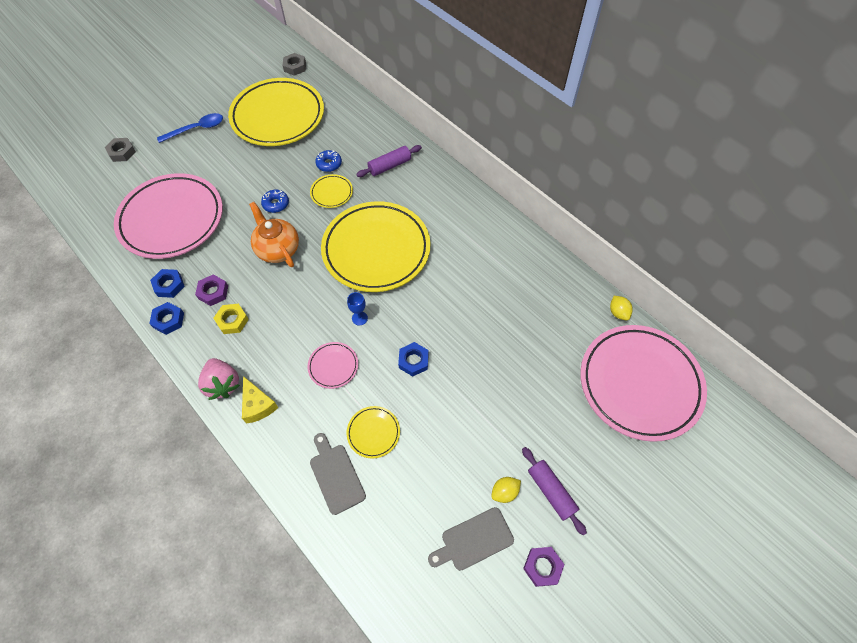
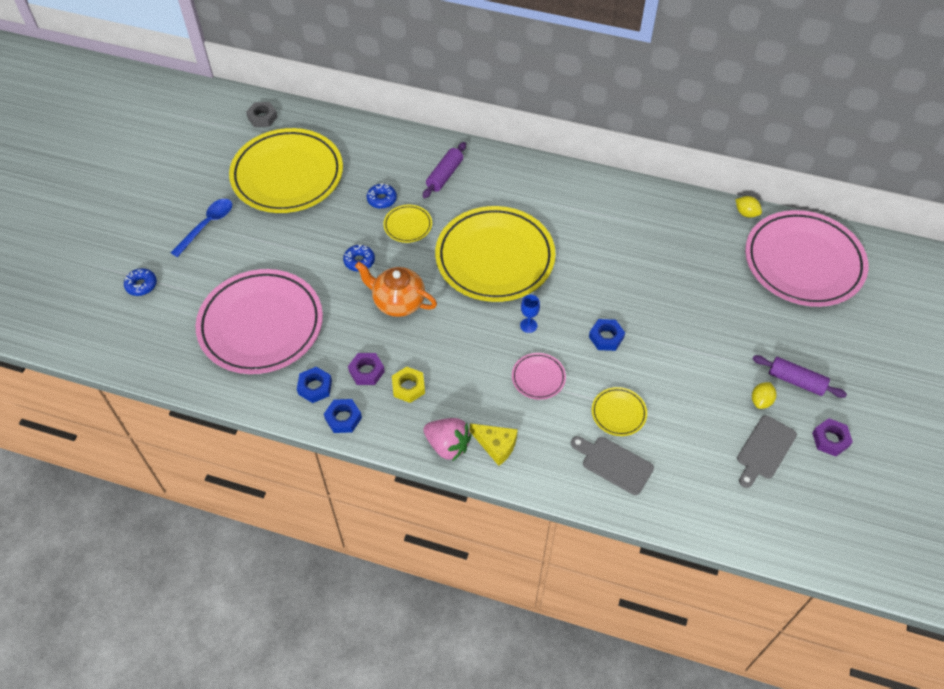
camera: 30 degrees left, 5 degrees down
(122, 152) = (141, 285): grey nut -> blue donut

